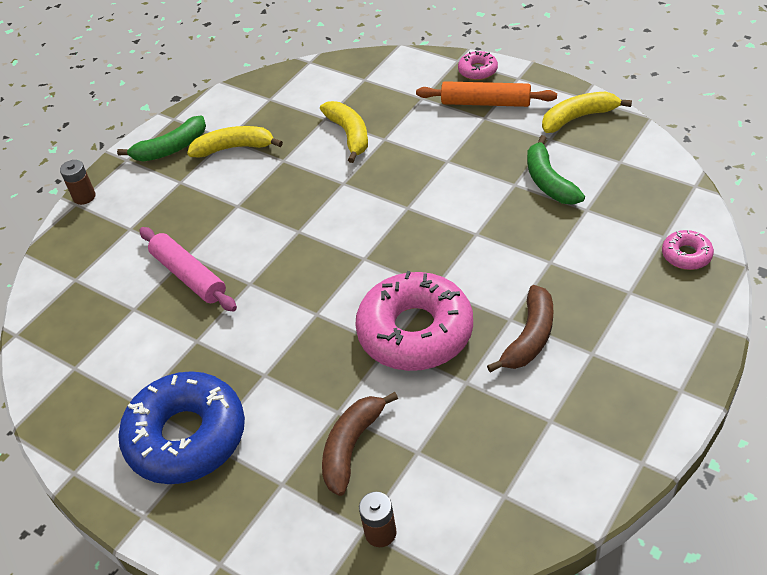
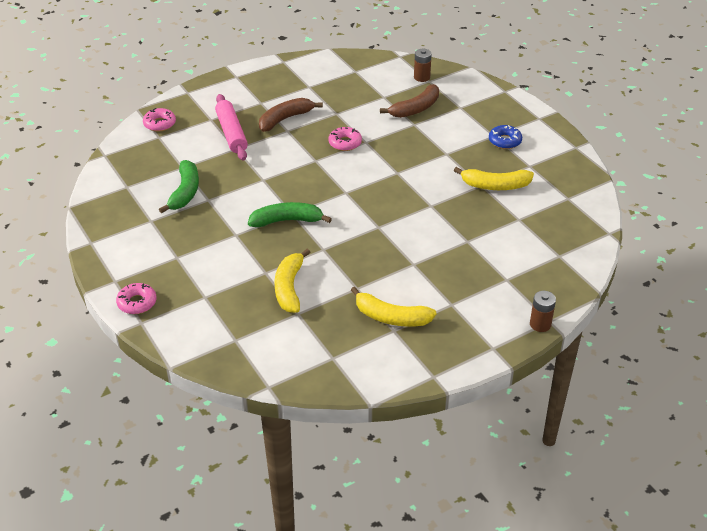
camera: 160 degrees left, 5 degrees down
(171, 148) = (448, 341): green banana -> green banana (287, 221)
(186, 437) = (505, 141): blue donut -> blue donut, size x0.44
(188, 276) = (472, 226): pink rolling pin -> pink rolling pin (232, 133)
(415, 332) = (345, 143): pink donut -> pink donut, size x0.44
(485, 103) = (162, 269): orange rolling pin -> none
(578, 117) = (113, 227): yellow banana -> yellow banana (495, 186)

